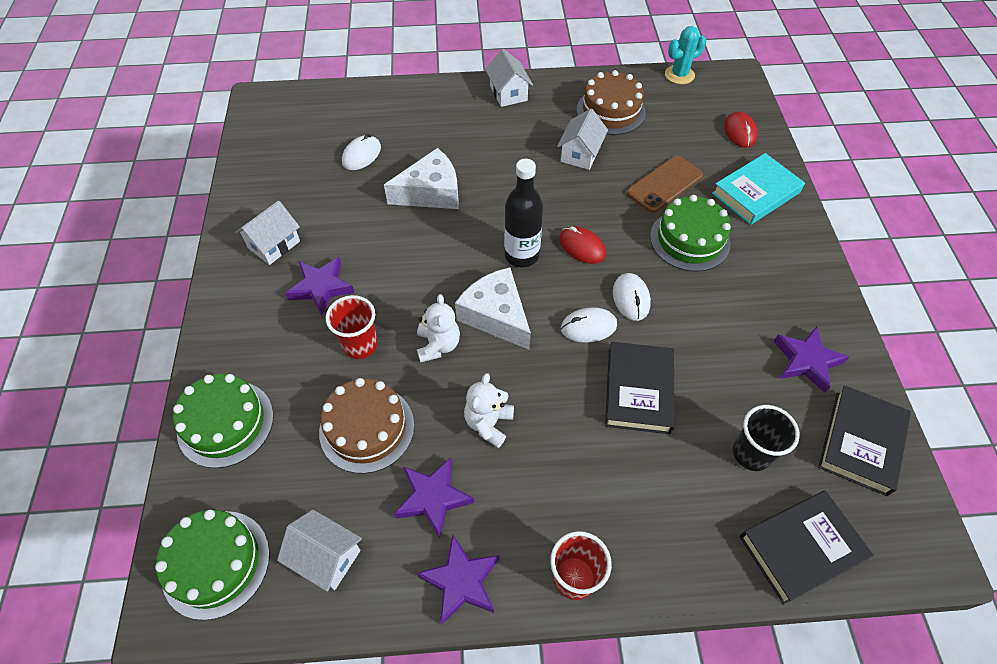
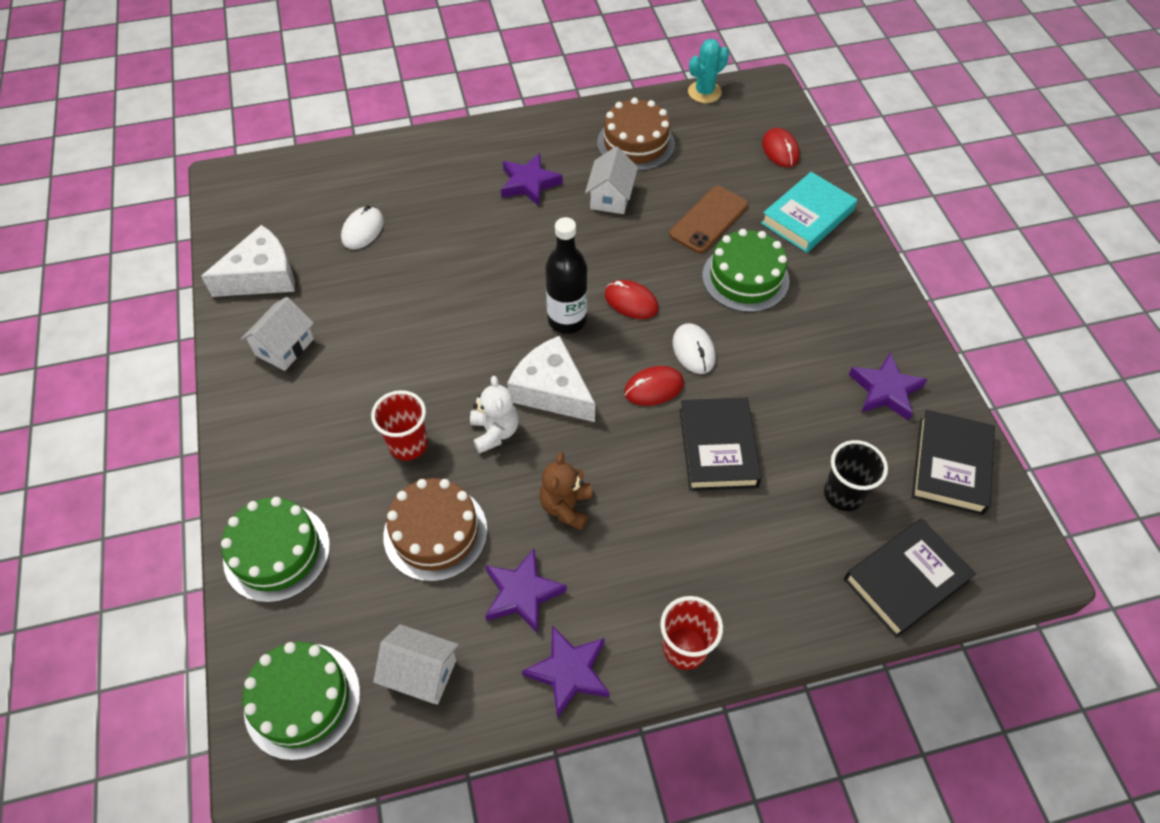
camera: 10 degrees left, 0 degrees up
(321, 287) = (350, 388): purple star -> purple star (529, 183)
(431, 192) = (452, 263): white cheese -> white cheese (262, 276)
(488, 423) = (566, 506): white teddy bear -> brown teddy bear
(508, 93) = (517, 136): white house -> none
(588, 327) = (653, 388): white mouse -> red mouse

